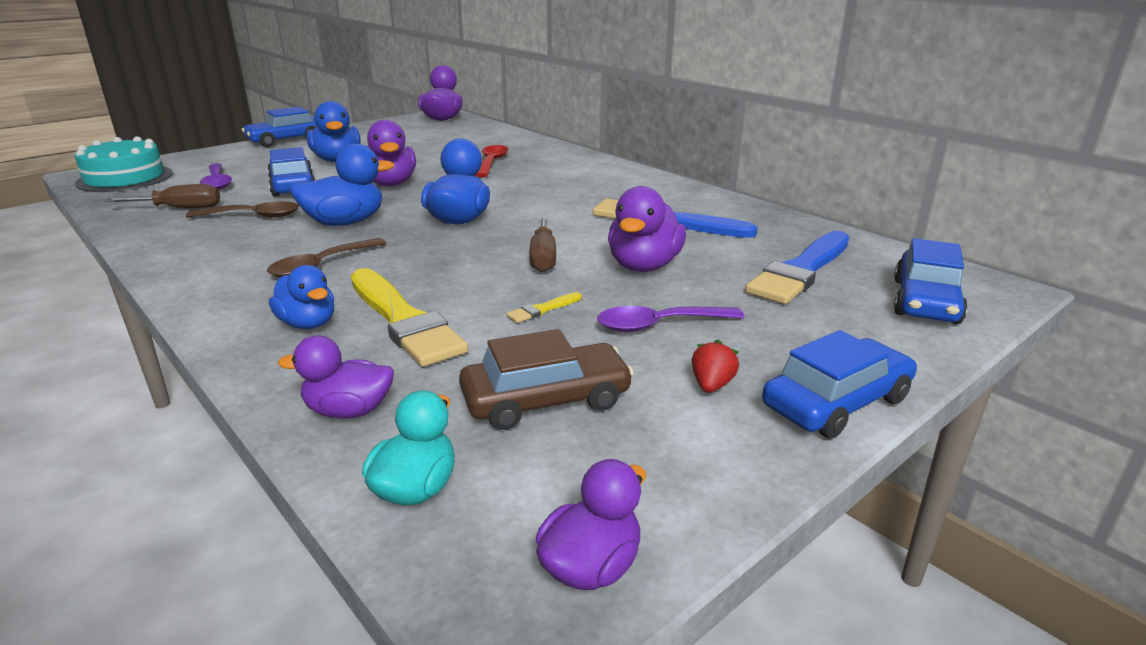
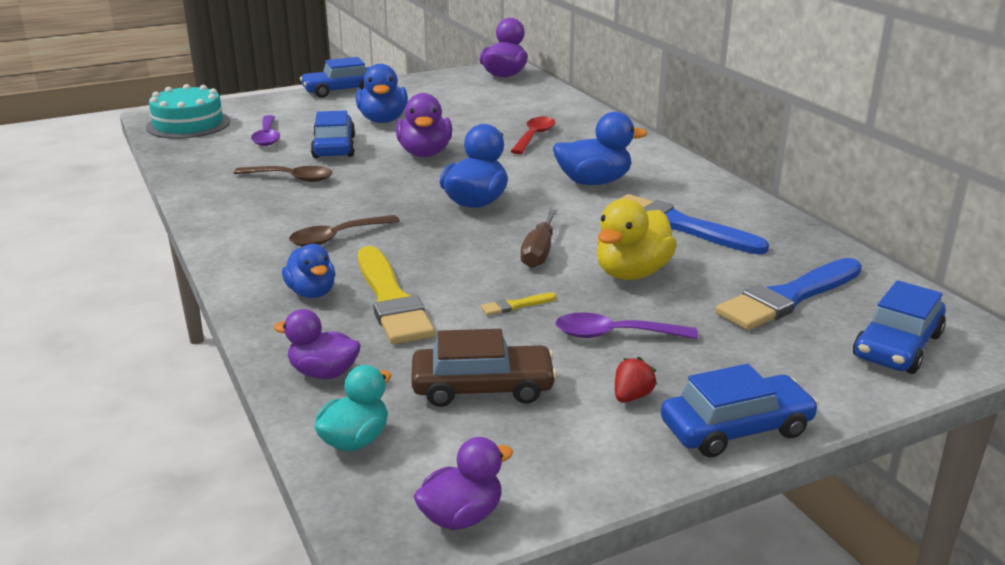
camera: 15 degrees right, 0 degrees up
(180, 208) = (230, 163): brown screwdriver -> none
(345, 223) = (370, 194): blue duck -> blue duck (593, 182)
(644, 266) = (632, 273): purple duck -> yellow duck

